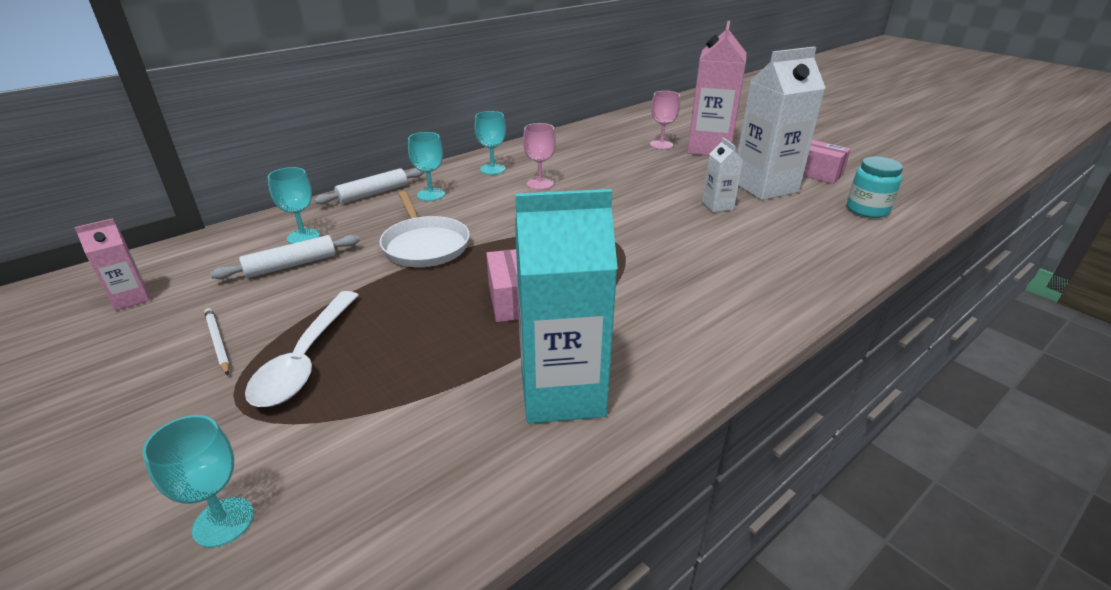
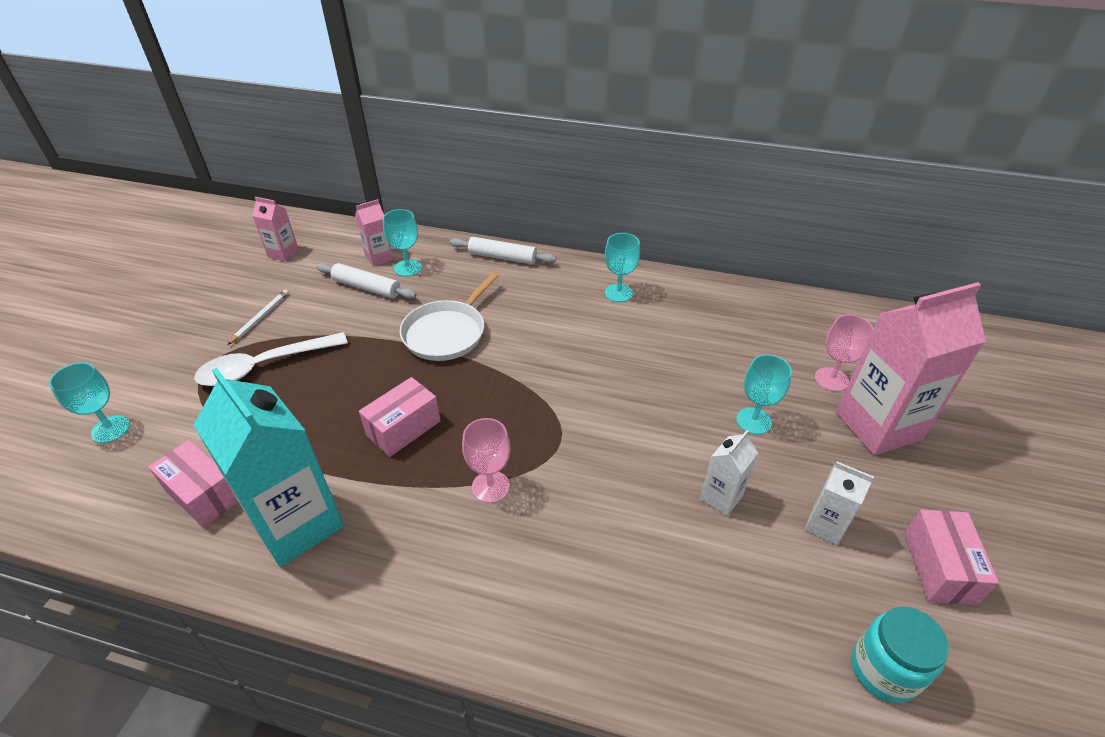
camera: 55 degrees right, 10 degrees up
(258, 246) = (379, 257): none -> pink carton
(431, 194) = (532, 287): turquoise goblet -> turquoise goblet (753, 421)
(450, 452) = (203, 494): none -> pink box
(540, 184) = (622, 337): pink goblet -> pink goblet (490, 486)
(765, 187) = (825, 525): white carton -> white carton, size x0.48

